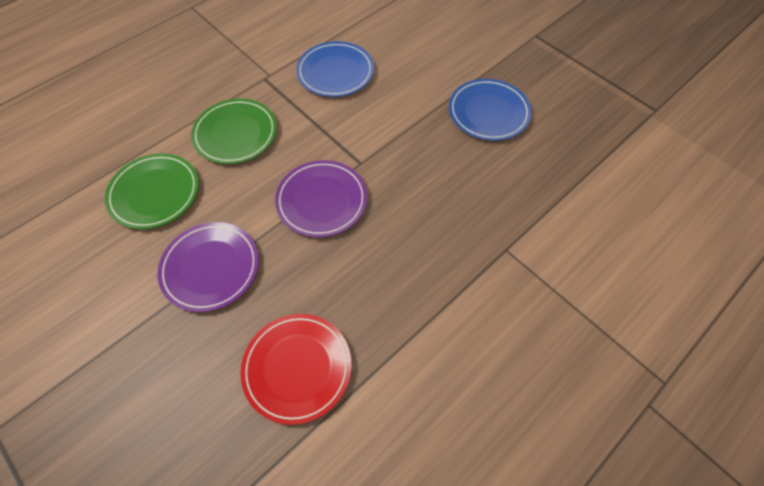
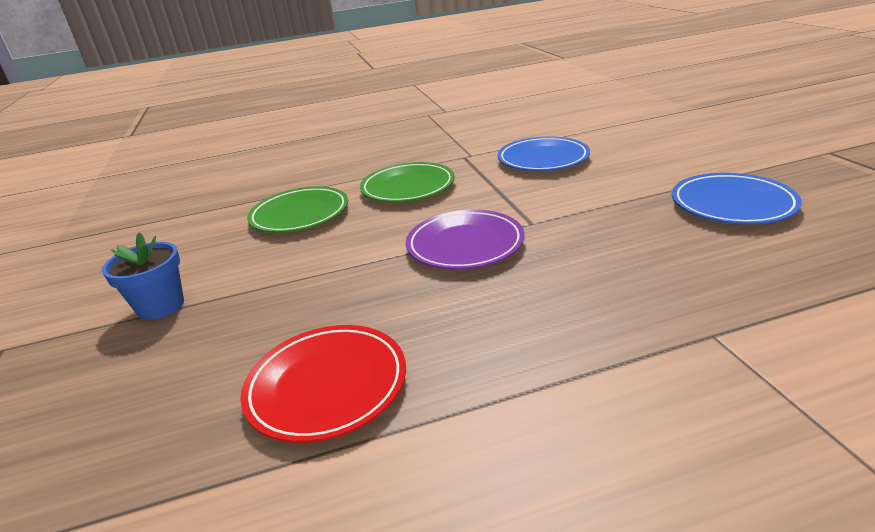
camera: 30 degrees right, 30 degrees down
(107, 339) = (161, 306): none -> blue flower pot
(211, 268) = (304, 274): purple plate -> none

